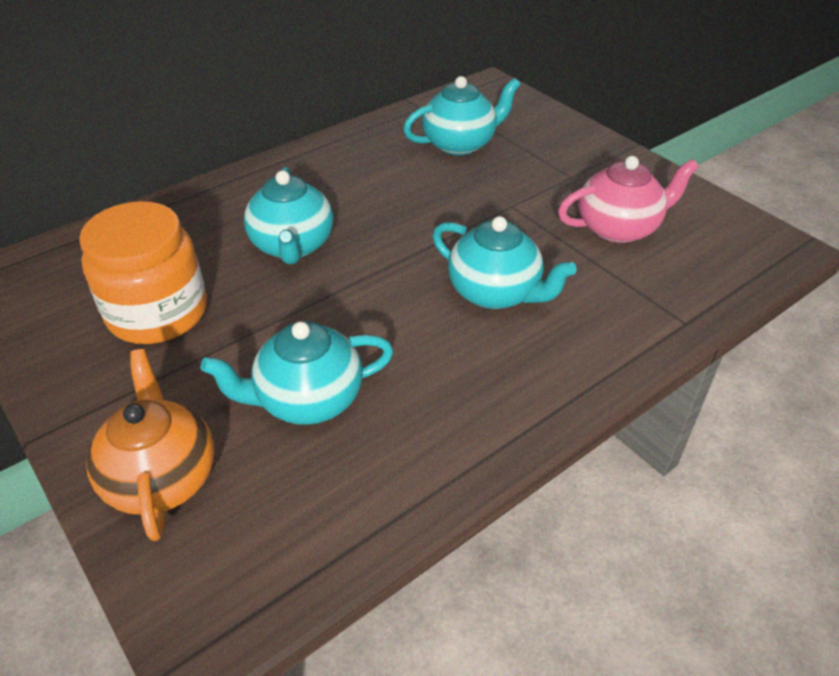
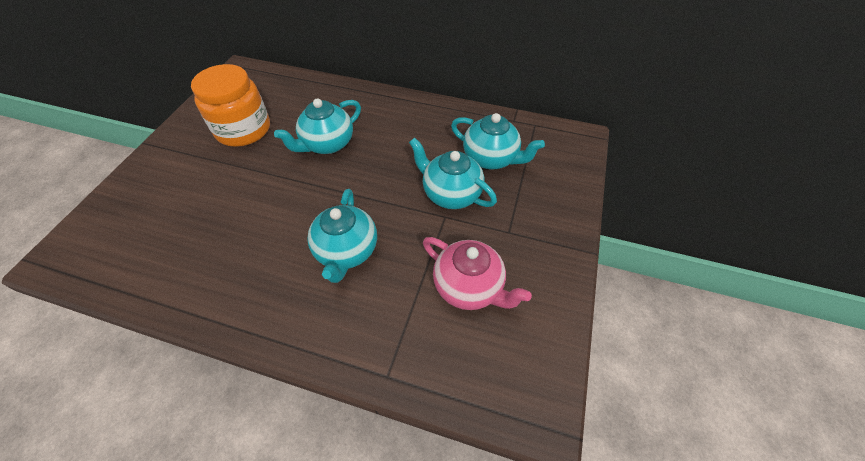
camera: 55 degrees right, 10 degrees up
(162, 477) = (135, 195): orange teapot -> none
(308, 399) = (209, 216): turquoise teapot -> turquoise teapot (451, 194)

